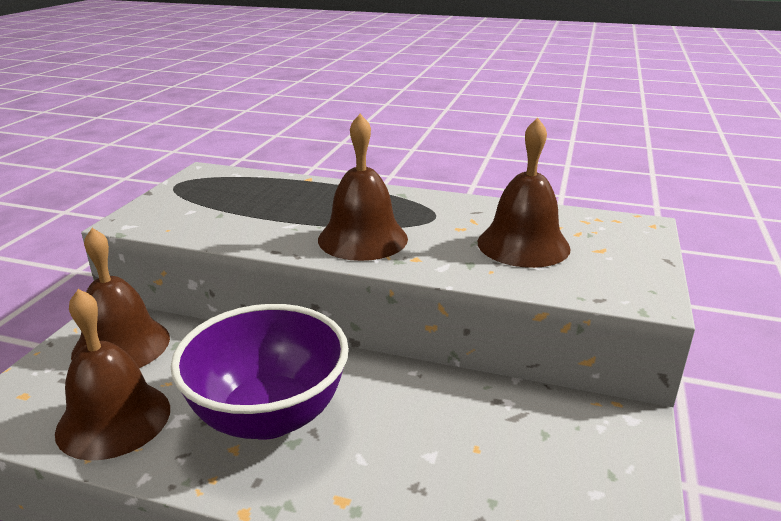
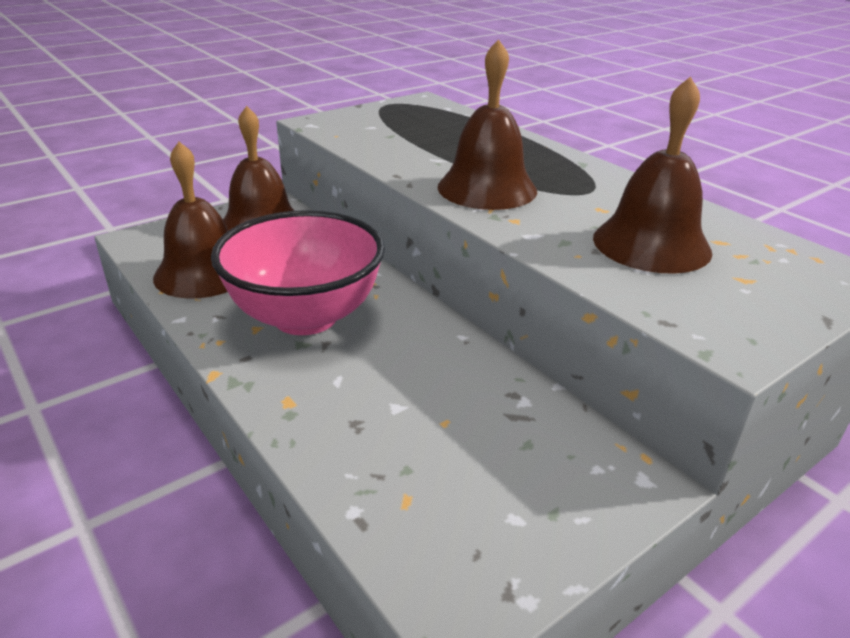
camera: 35 degrees right, 5 degrees up
(269, 415) = (305, 317): purple bowl -> pink bowl

